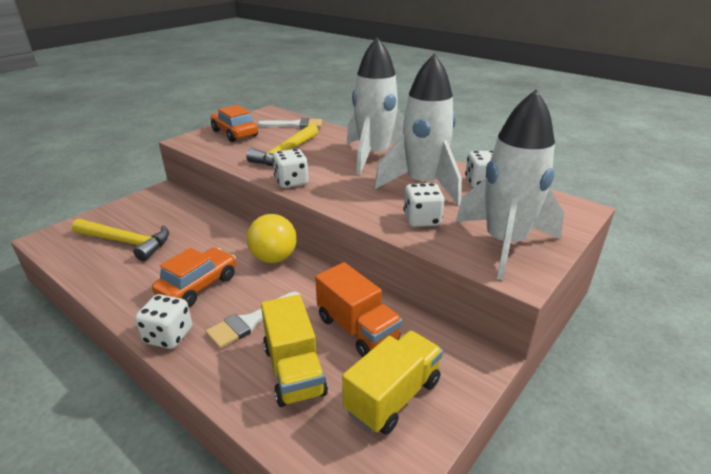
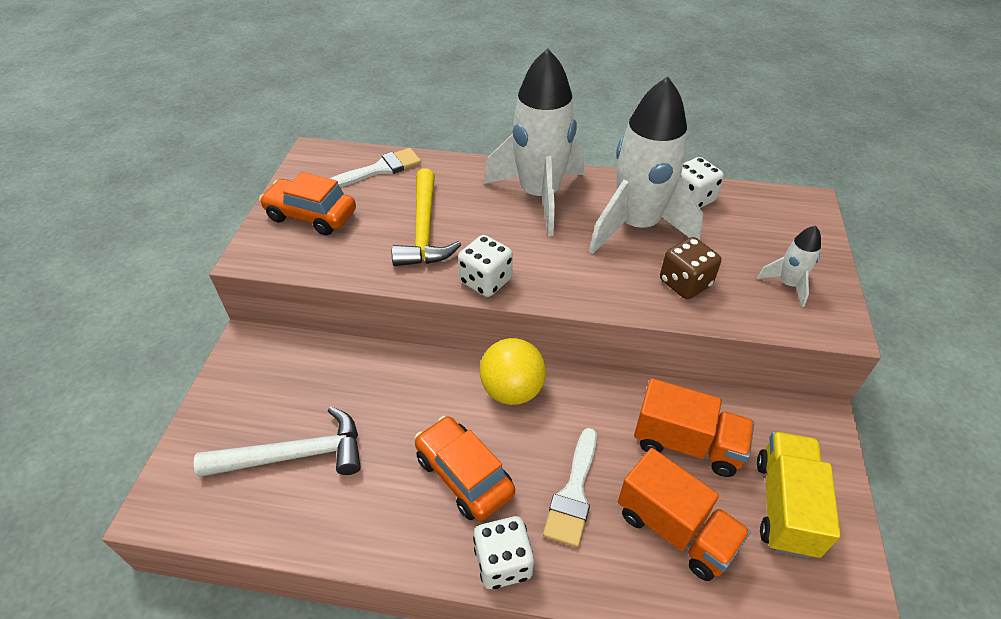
camera: 30 degrees left, 15 degrees up
(126, 242) = (294, 455): yellow hammer -> white hammer
(198, 286) = (464, 475): orange car -> orange car turned 45 degrees counterclockwise
(294, 370) = (675, 529): yellow truck -> orange truck
(422, 220) = (685, 283): white dice -> brown dice
(504, 244) = (788, 284): white rocket -> white rocket, size x0.44

